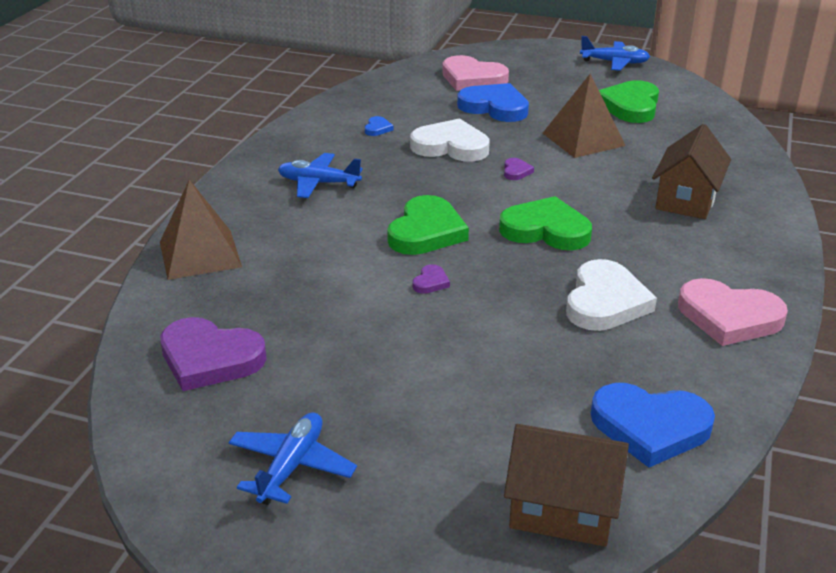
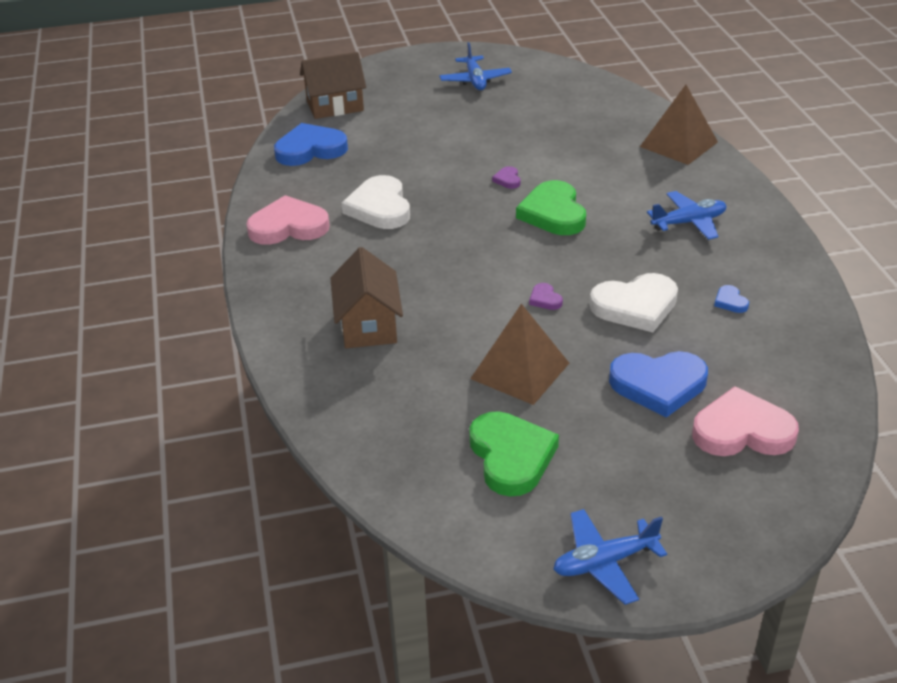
camera: 150 degrees right, 5 degrees up
(210, 358) = (577, 101): purple heart -> none
(546, 230) = (466, 248): green heart -> none

